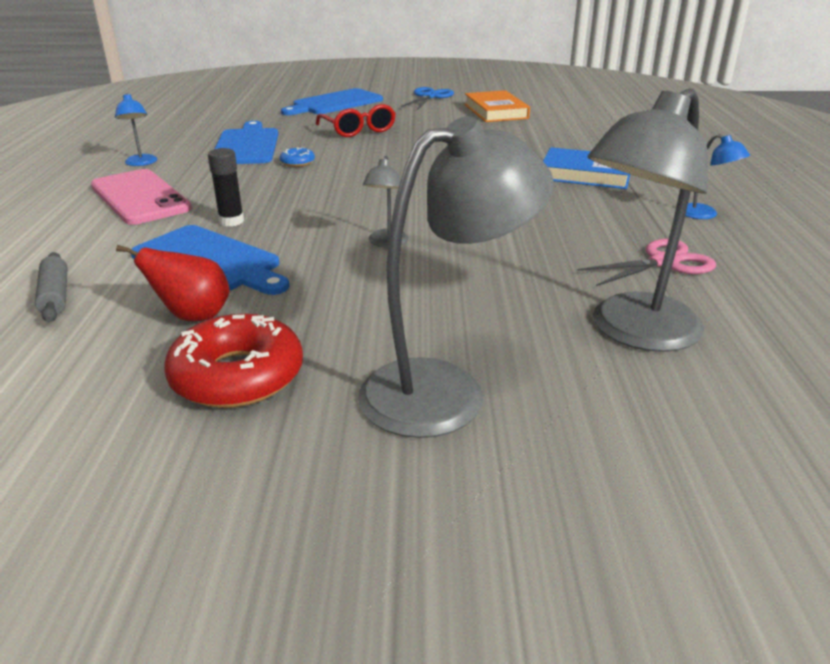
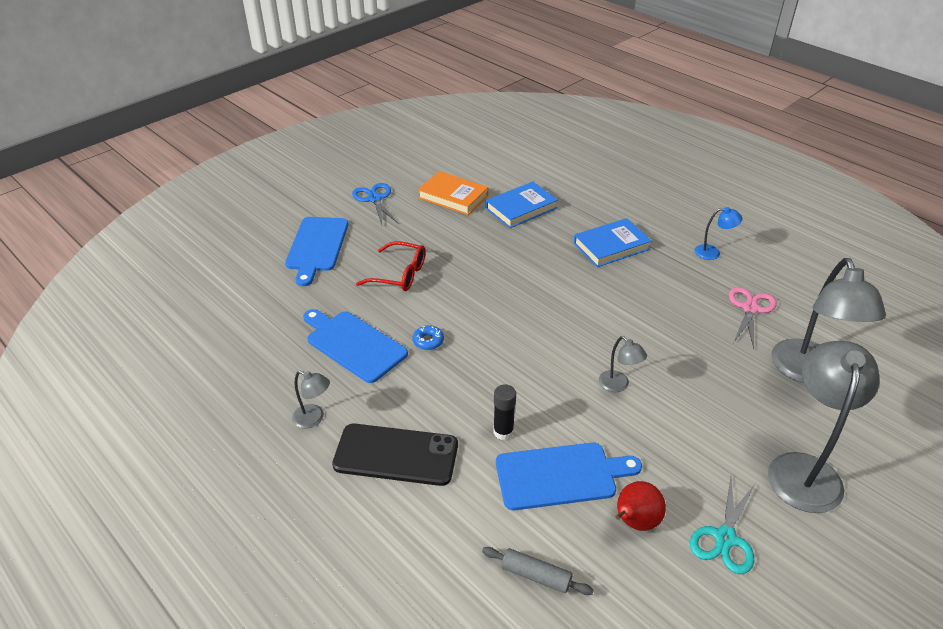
camera: 45 degrees left, 10 degrees up
(140, 197) = (396, 455): pink phone -> black phone
(141, 163) = (314, 419): blue lamp -> grey lamp
(237, 376) = (725, 538): red donut -> turquoise scissors
(543, 132) = (521, 208): none -> blue book

